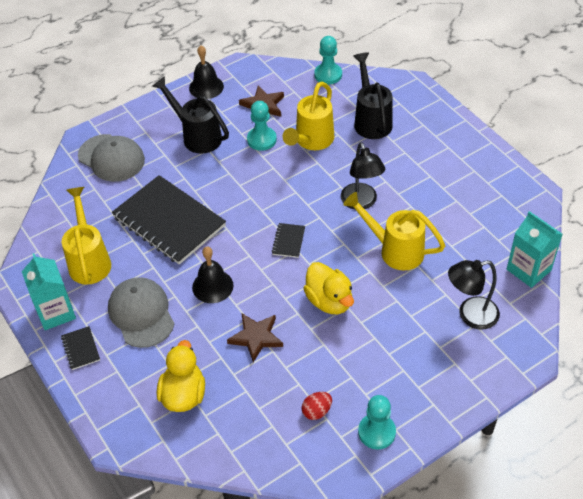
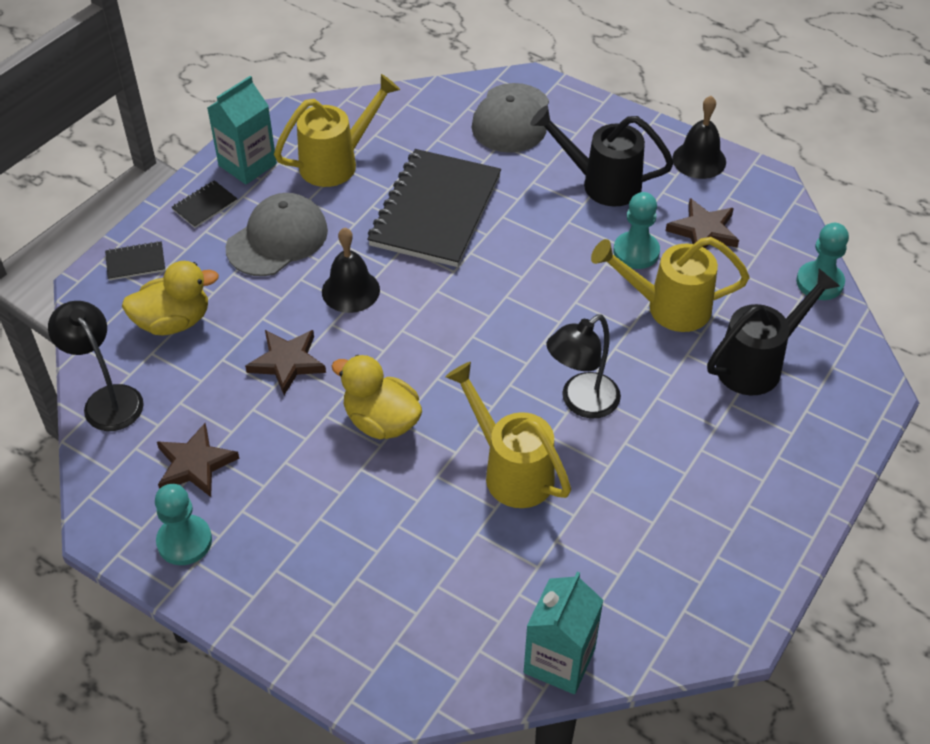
camera: 65 degrees right, 0 degrees up
(197, 136) = (601, 183): black watering can -> black watering can turned 90 degrees counterclockwise
(288, 241) = (465, 343): black notebook -> black notebook (135, 262)
(317, 411) = (195, 464): red egg -> brown star
(329, 301) = (381, 421): yellow duck -> yellow duck turned 90 degrees clockwise
(394, 250) = (510, 470): yellow watering can -> yellow watering can turned 45 degrees counterclockwise
(470, 315) = (431, 601): black lamp -> black lamp (107, 399)

